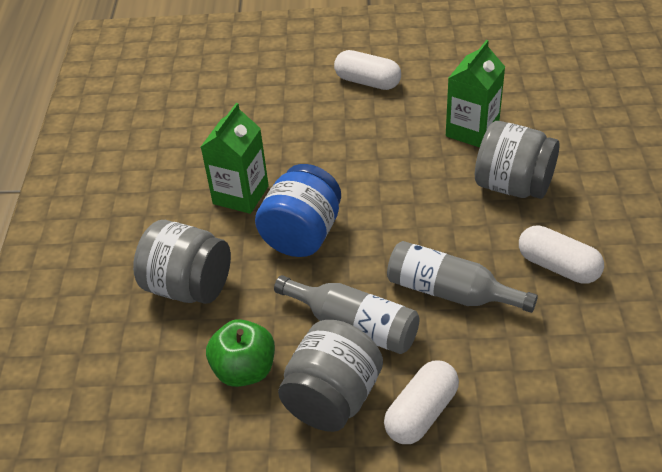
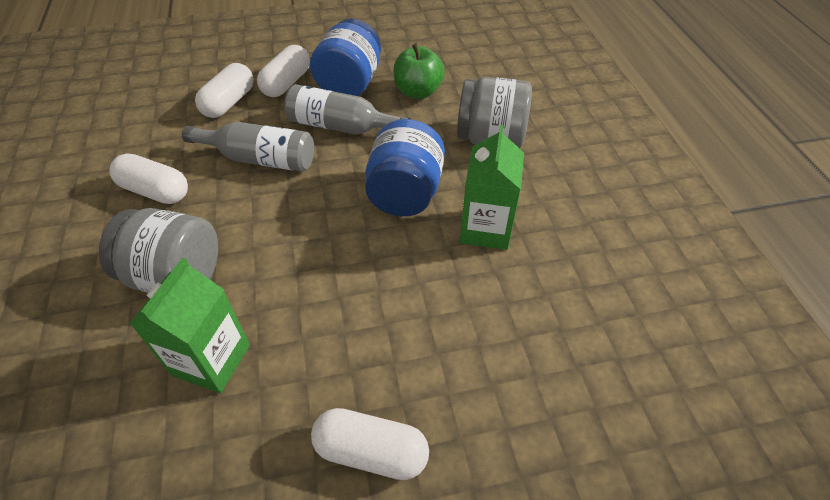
camera: 165 degrees right, 5 degrees up
(332, 398) = (350, 84): grey jar -> blue jar
(499, 385) = (229, 103): none -> white capsule

